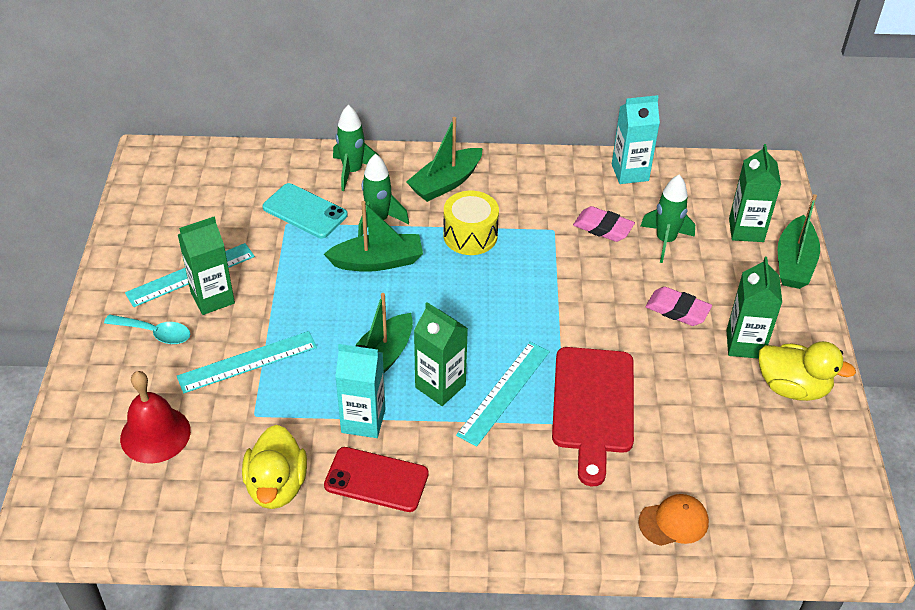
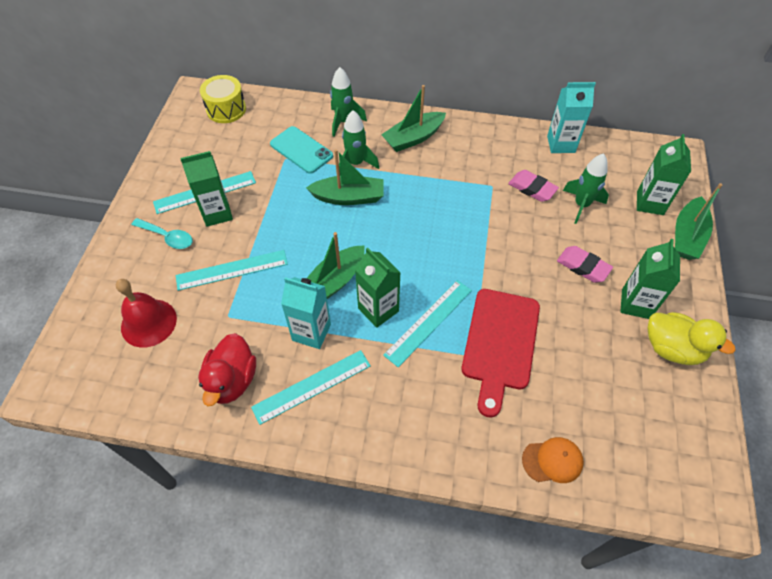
camera: 10 degrees right, 10 degrees up
(277, 486) = (232, 380): yellow duck -> red duck
(376, 480) = (312, 386): red phone -> turquoise ruler
(470, 235) = (425, 183): yellow drum -> yellow drum (226, 109)

